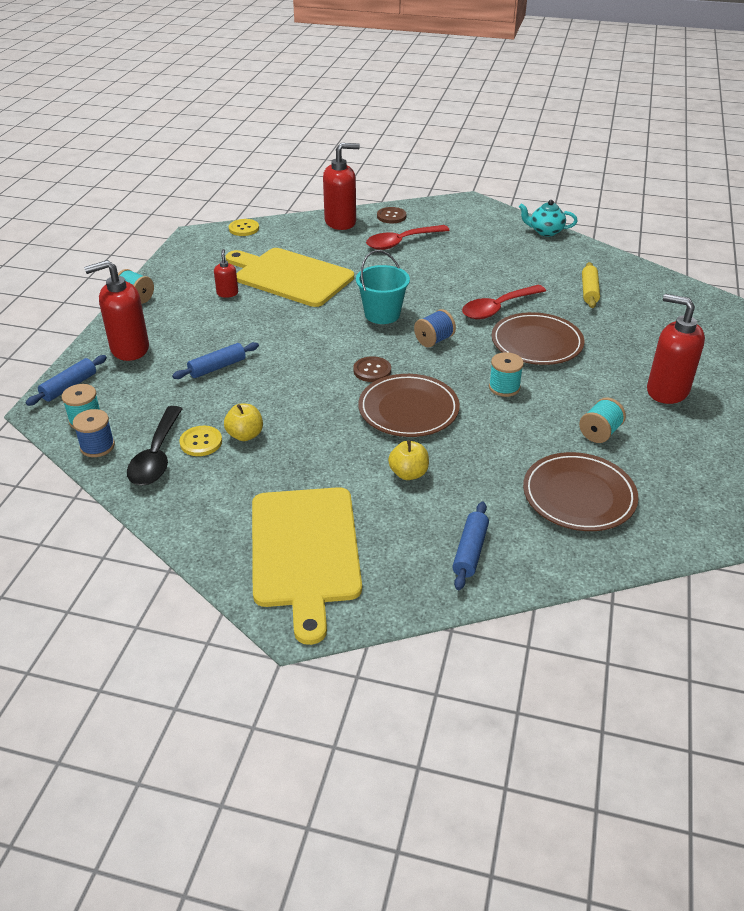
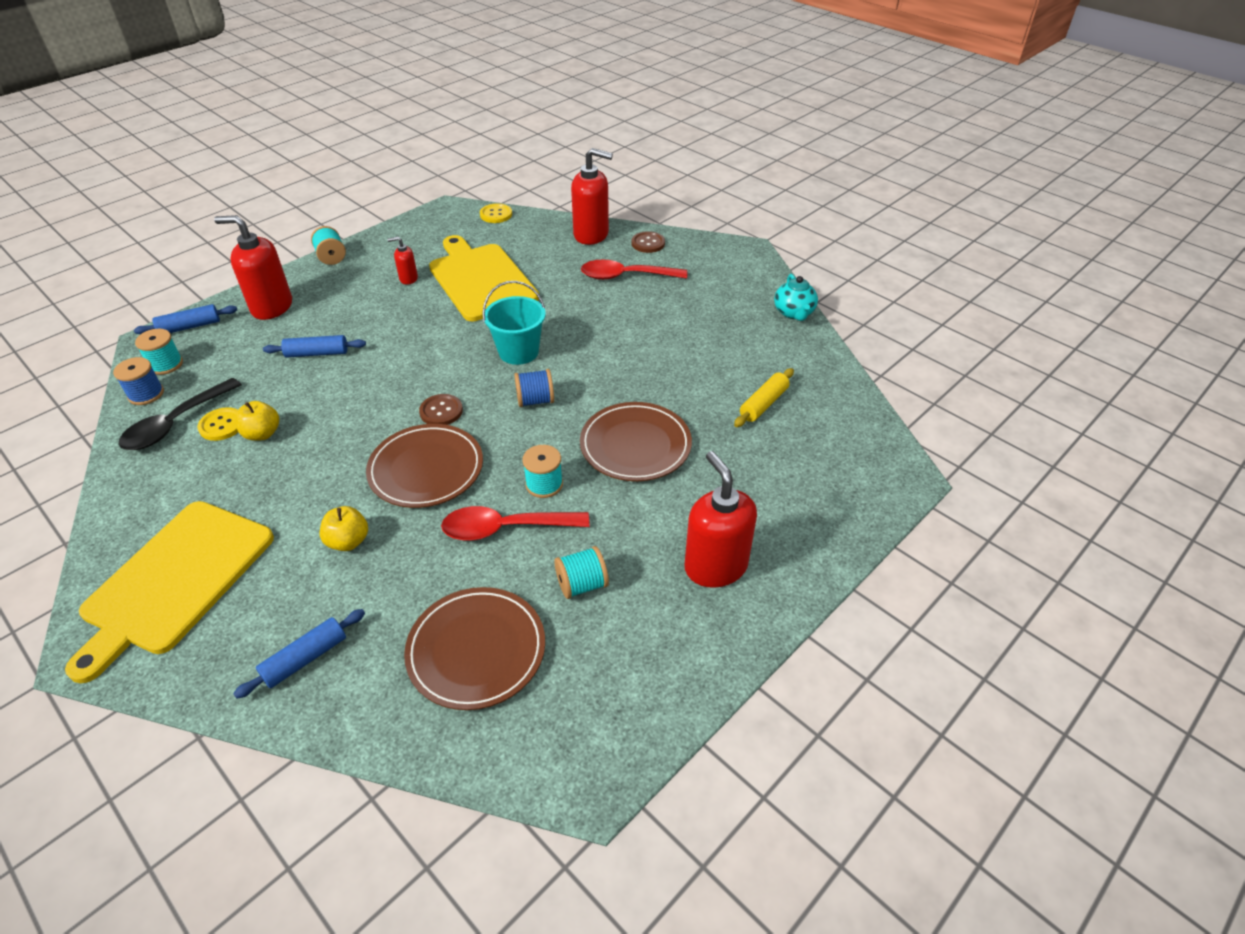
camera: 30 degrees right, 5 degrees up
(227, 293) = (408, 279): red soap dispenser -> red soap dispenser turned 120 degrees counterclockwise
(498, 308) = (640, 388): red spoon -> red spoon (505, 528)
(545, 231) = (794, 313): turquoise teapot -> turquoise teapot turned 135 degrees counterclockwise

